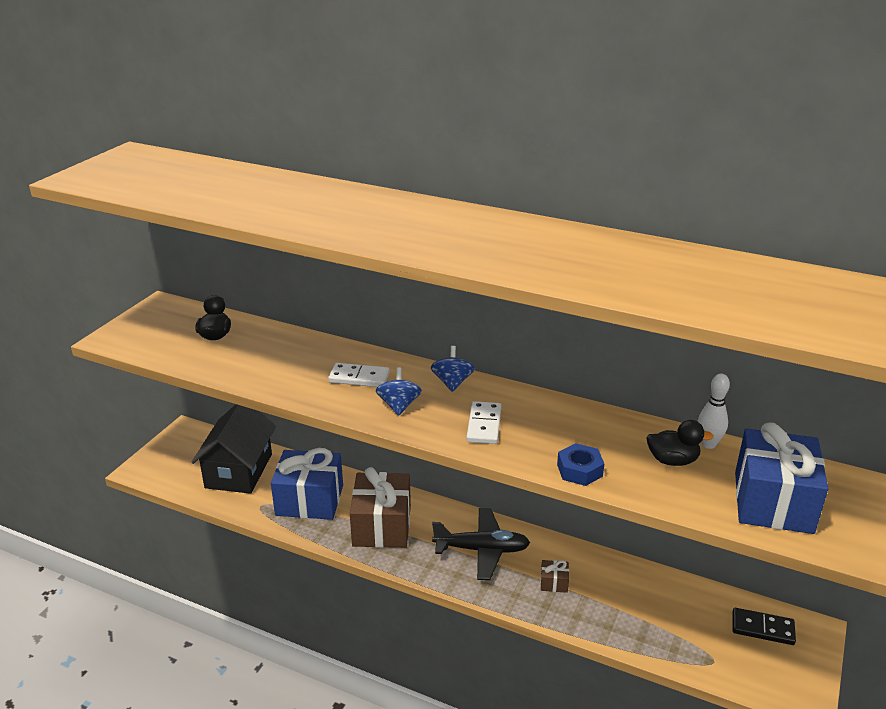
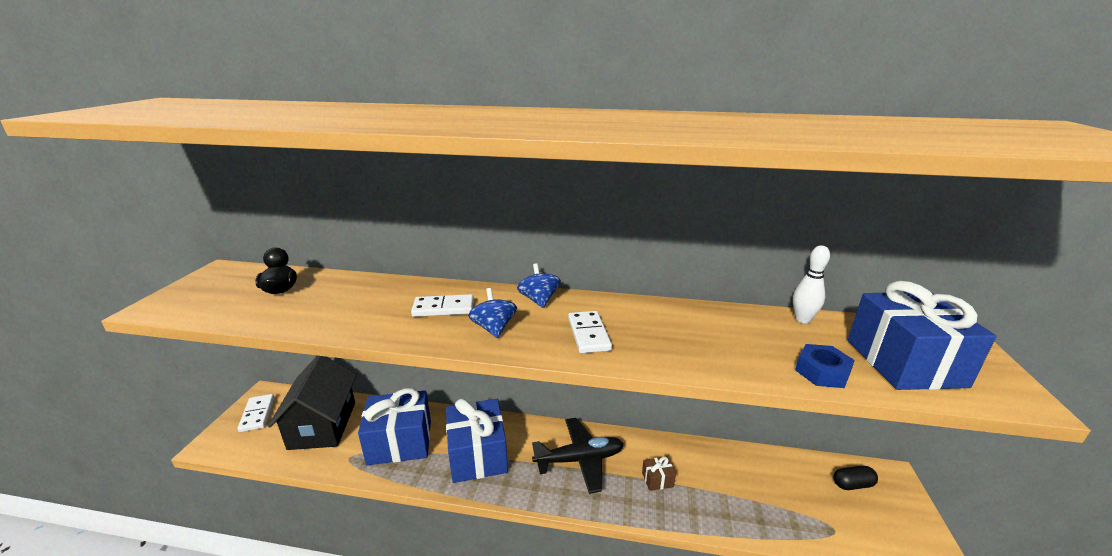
camera: 15 degrees left, 5 degrees down
(179, 449) = (257, 414): none -> white domino
(382, 526) = (477, 454): brown gift -> blue gift
(579, 470) = (708, 363): blue nut -> blue nut (822, 372)
(672, 460) = (785, 339): black duck -> none
(762, 628) = (852, 484): black domino -> black capsule

